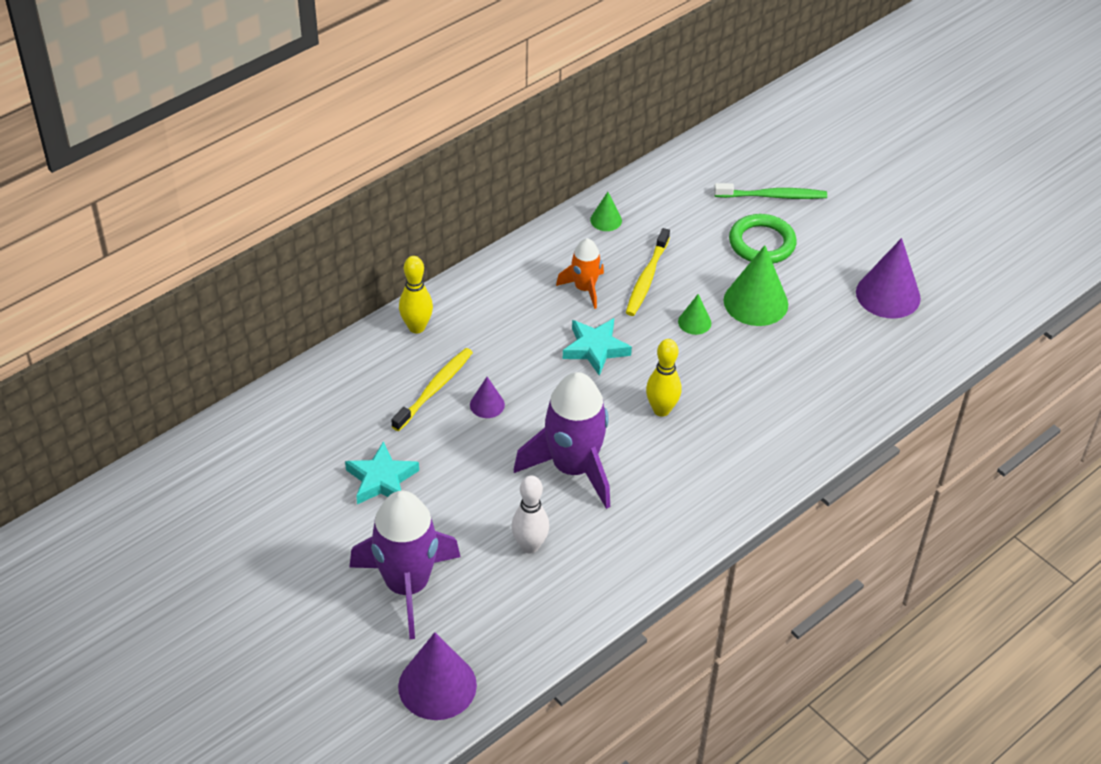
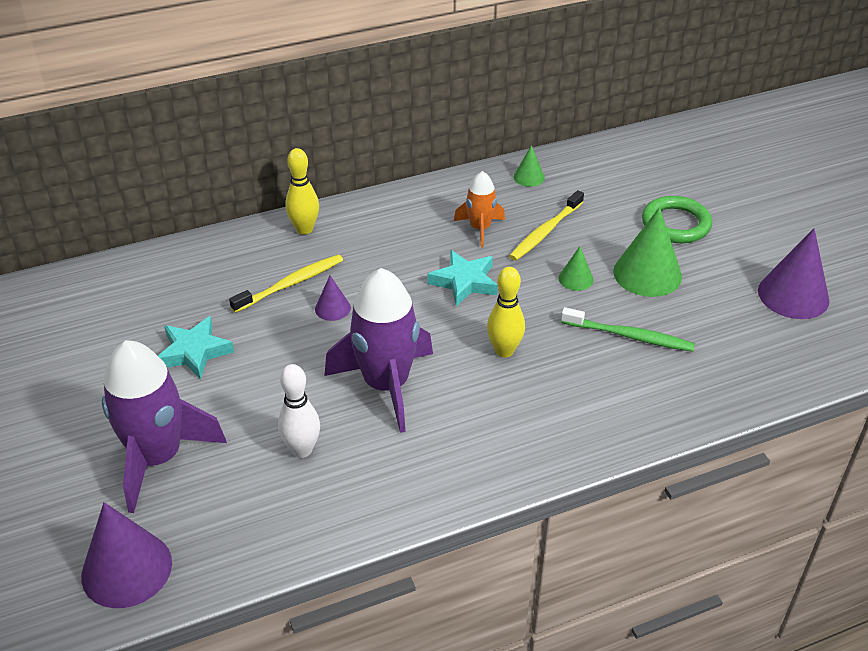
camera: 20 degrees right, 5 degrees down
(773, 196) = (704, 187): green toothbrush -> green toothbrush (630, 336)

